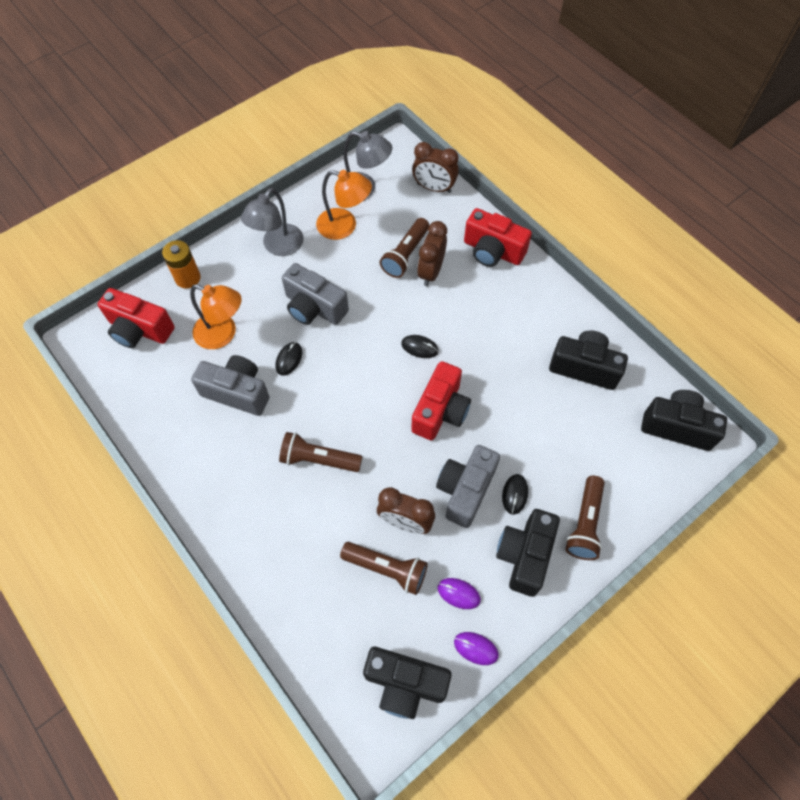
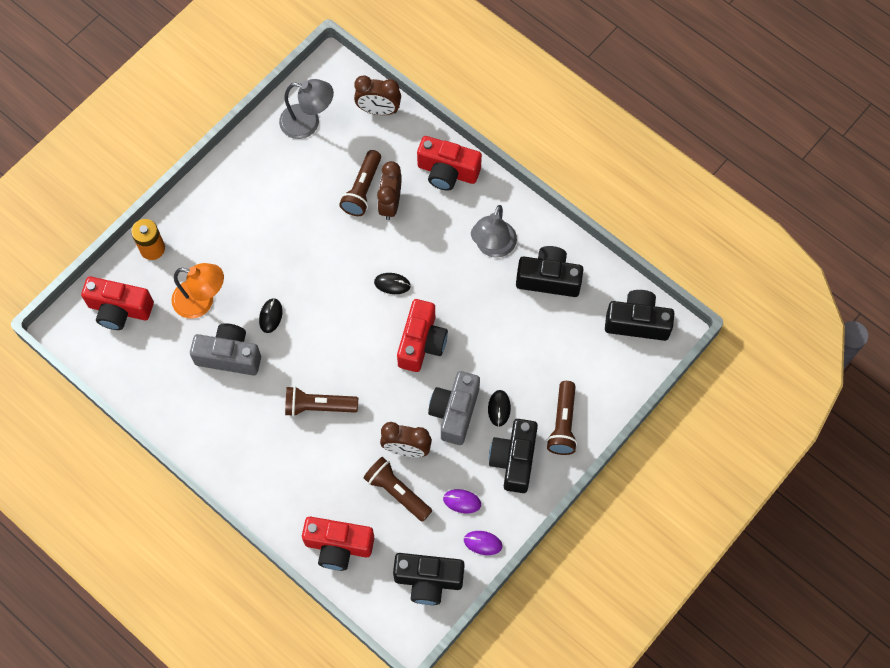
camera: 10 degrees left, 5 degrees up
(278, 246) = (234, 200): grey lamp -> grey lamp (493, 247)
(308, 622) = (338, 546): none -> red camera
(314, 307) = (283, 259): grey camera -> none
(344, 226) = (296, 168): orange lamp -> none
(387, 569) = (397, 492): brown flashlight -> brown flashlight turned 150 degrees counterclockwise

